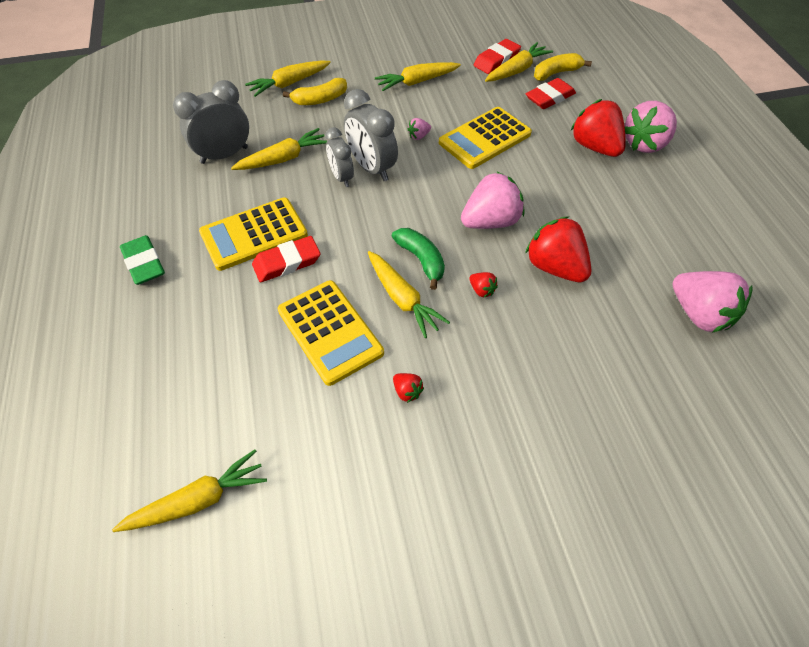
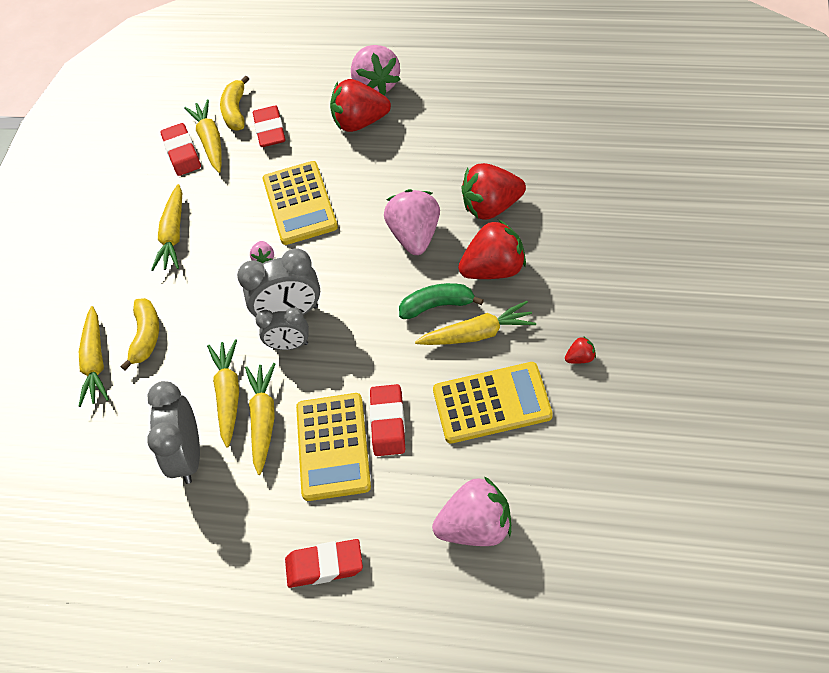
camera: 60 degrees left, 0 degrees up
(144, 263) = (324, 565): green eraser -> red eraser
(198, 500) = (633, 547): yellow carrot -> yellow carrot (263, 420)
(482, 290) = (494, 269): red strawberry -> red strawberry, size x2.30
(699, 314) = (581, 131): pink strawberry -> pink strawberry (476, 527)

